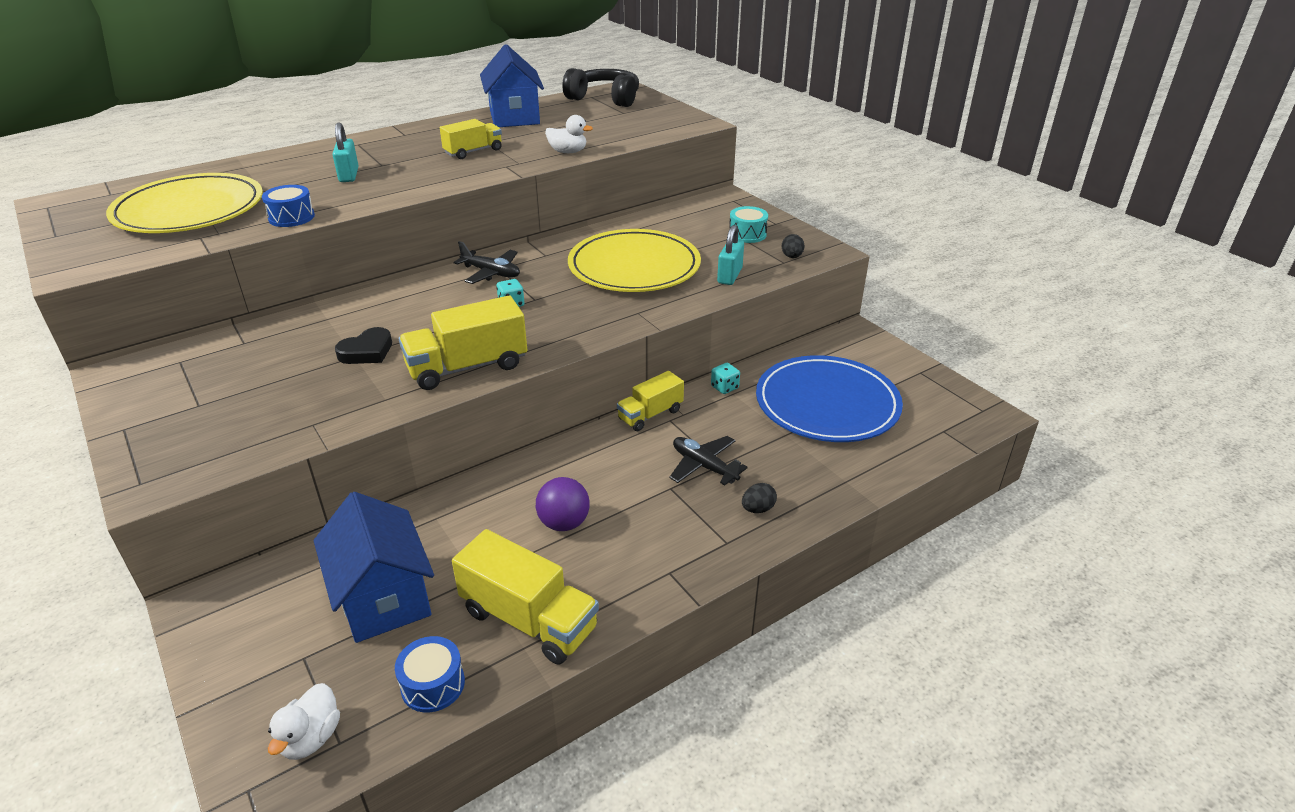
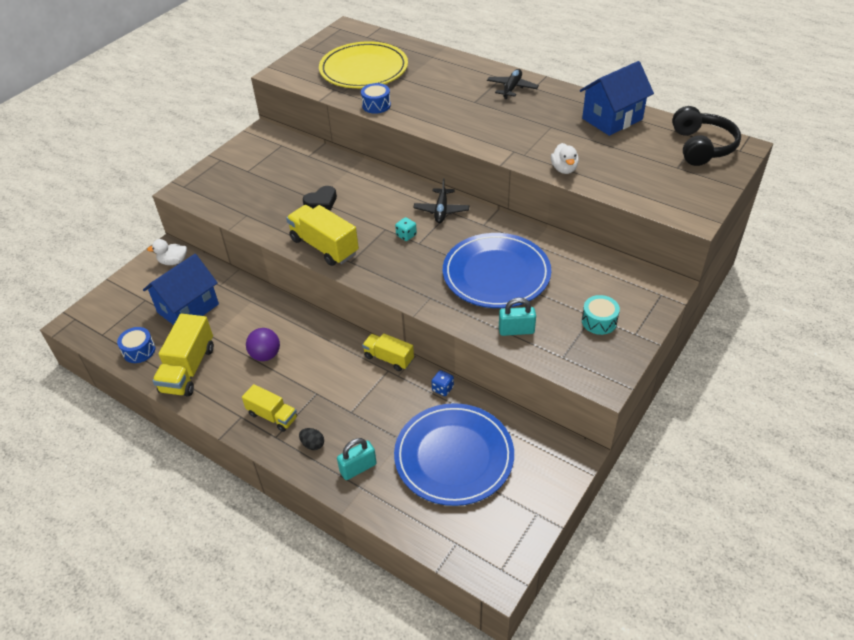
camera: 70 degrees right, 10 degrees up
(311, 738) = (102, 324): white duck -> white duck (173, 261)
(349, 175) = (449, 97): turquoise padlock -> turquoise padlock (358, 468)
(367, 351) = (321, 202): black heart -> black heart turned 60 degrees counterclockwise
(473, 152) = (527, 128): yellow truck -> yellow truck (272, 416)
(634, 266) = (496, 274): yellow plate -> blue plate
(704, 466) = (345, 404): black plane -> black plane (512, 88)
(724, 387) = (442, 389): turquoise dice -> blue dice
(791, 257) = (576, 360): black egg -> none

